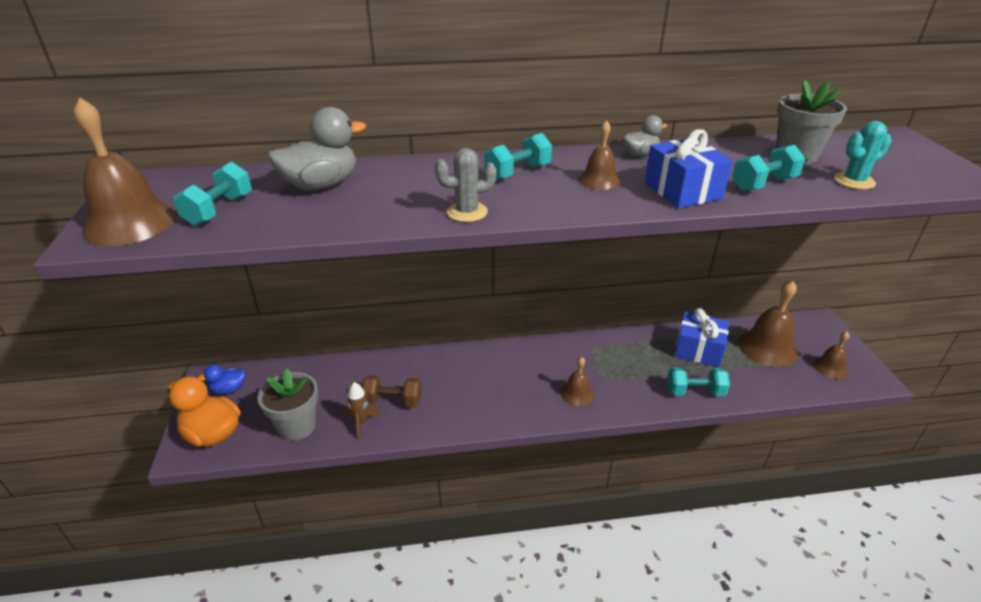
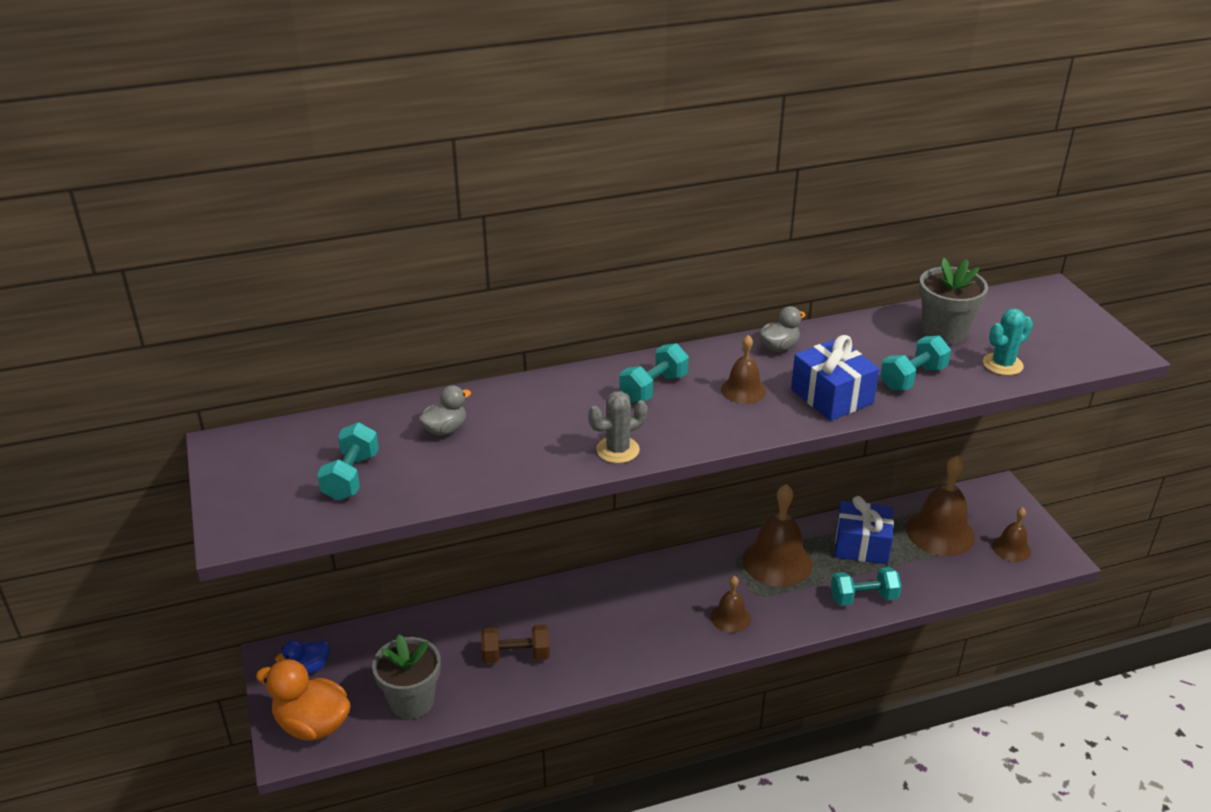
camera: 10 degrees left, 0 degrees up
(130, 223) = (264, 505): brown bell -> brown bell (777, 562)
(321, 185) = (445, 429): grey duck -> grey duck, size x0.56
(361, 422) = (487, 686): brown rocket -> none

